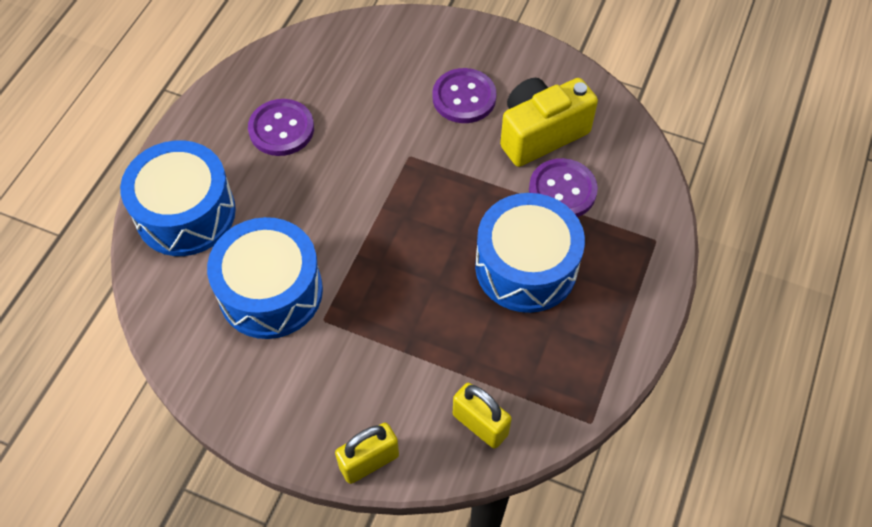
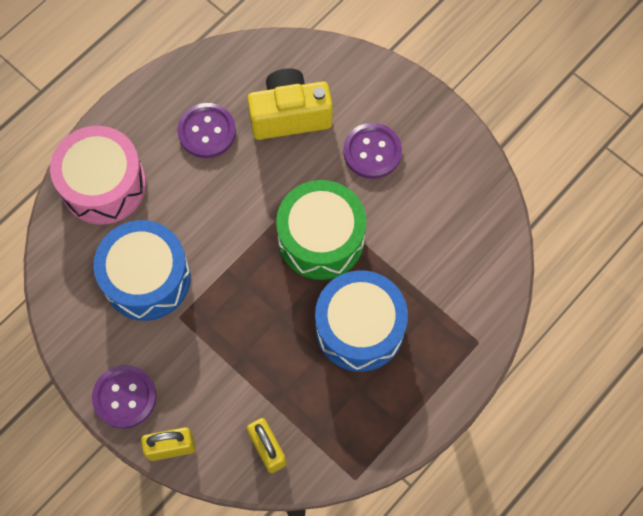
camera: 20 degrees right, 10 degrees up
(185, 213) = (103, 185): blue drum -> pink drum
(446, 193) = (321, 238): none -> green drum
(540, 134) = (424, 209): yellow camera -> yellow camera (289, 115)
(562, 190) = (419, 269): purple button -> purple button (124, 397)

